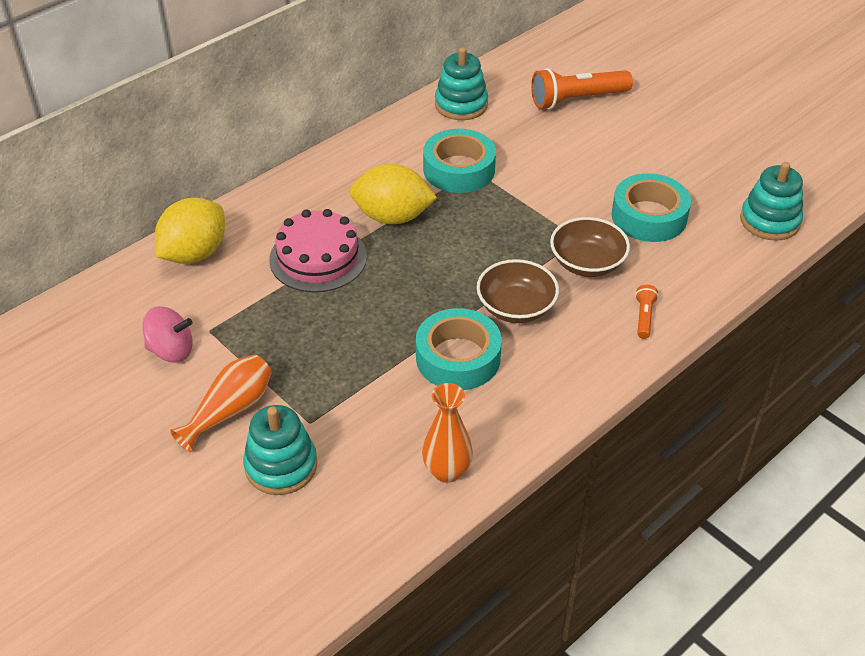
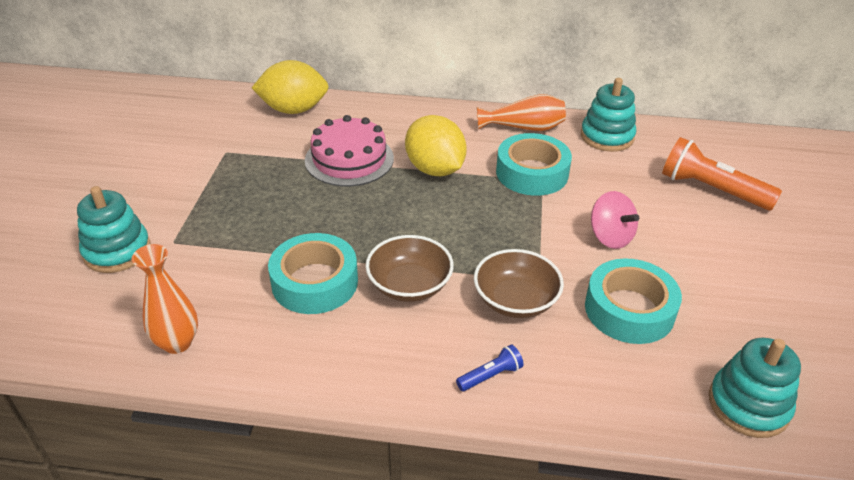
camera: 50 degrees right, 5 degrees down
(171, 350) = (191, 147): pink spinning top -> pink spinning top (610, 237)
(230, 410) = (154, 200): orange vase -> orange vase (524, 127)
(644, 317) = (490, 376): orange flashlight -> blue flashlight

